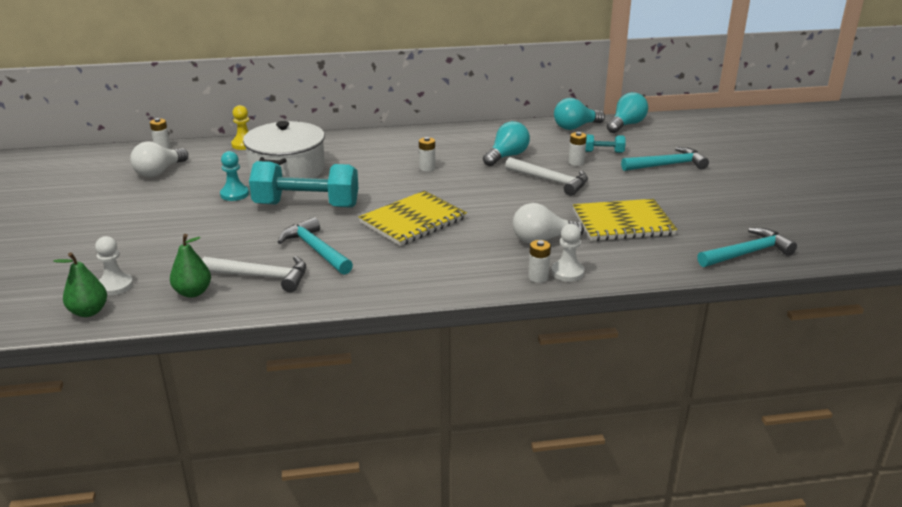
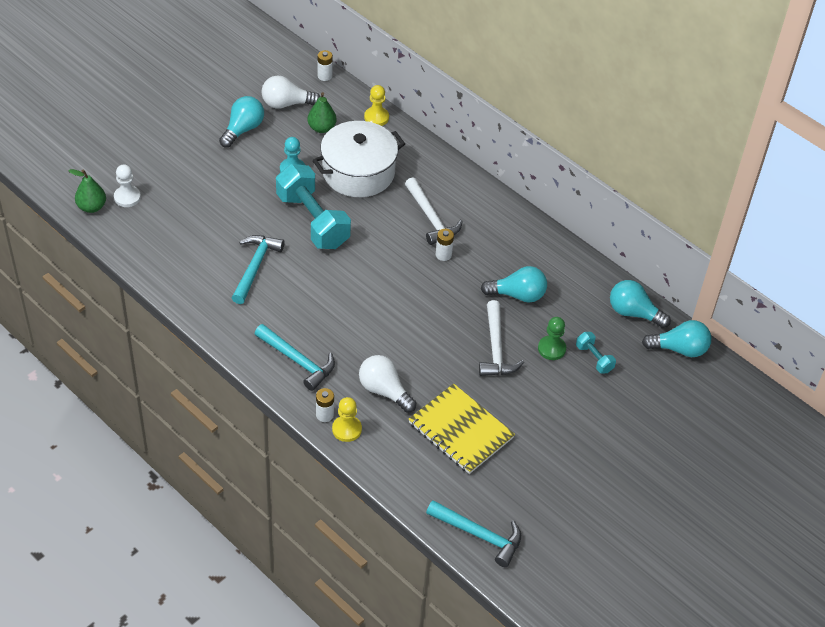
camera: 50 degrees right, 20 degrees up
(149, 199) = (243, 129): none -> turquoise light bulb
(193, 292) = (151, 240): green pear -> green pear (321, 128)
(262, 277) = (197, 262): white hammer -> white hammer (431, 218)
(413, 220) = (345, 297): yellow notebook -> none
(567, 272) = (346, 429): white pawn -> yellow pawn
(576, 162) = (551, 349): white battery -> green pawn
(667, 165) = (610, 417): turquoise hammer -> turquoise hammer (298, 361)

